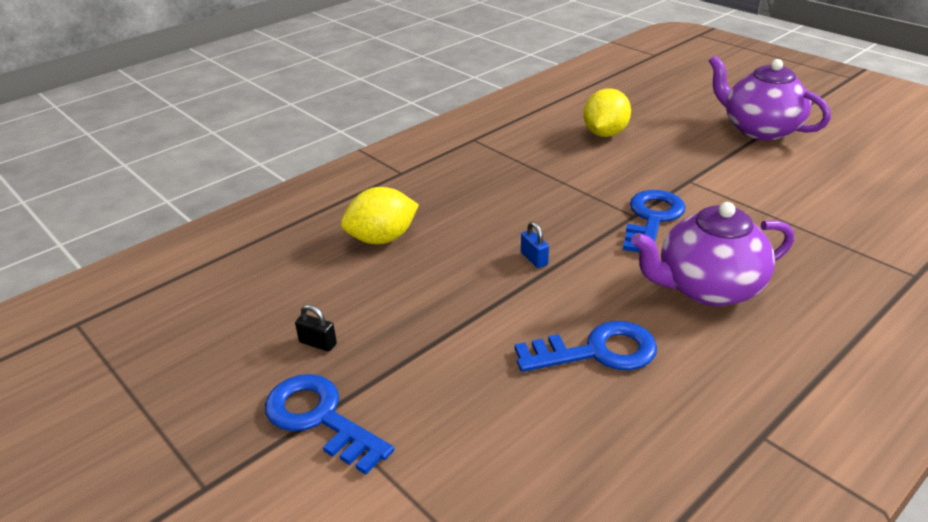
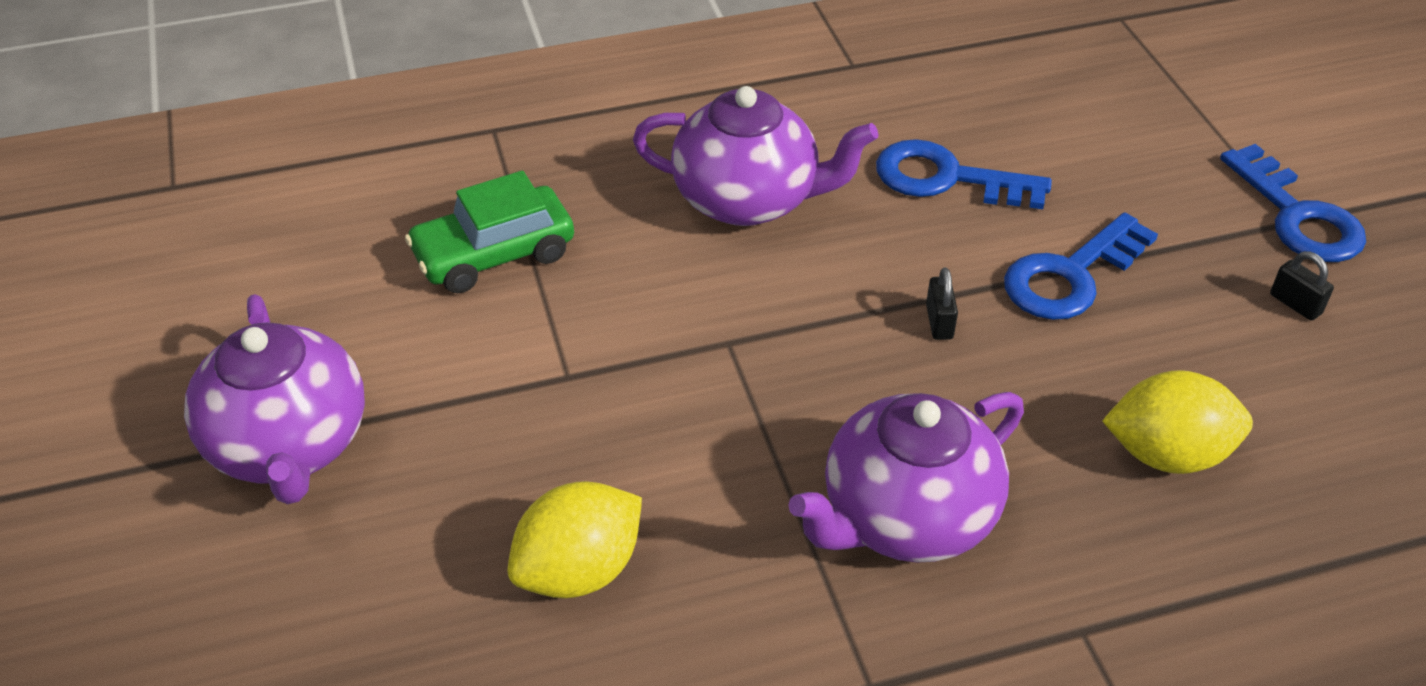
camera: 155 degrees left, 10 degrees up
(493, 181) = (905, 517): none -> purple teapot
(534, 259) = (939, 322): blue padlock -> black padlock
(652, 219) = (707, 324): blue key -> blue key (1070, 276)
(797, 212) = (494, 254): none -> green car

